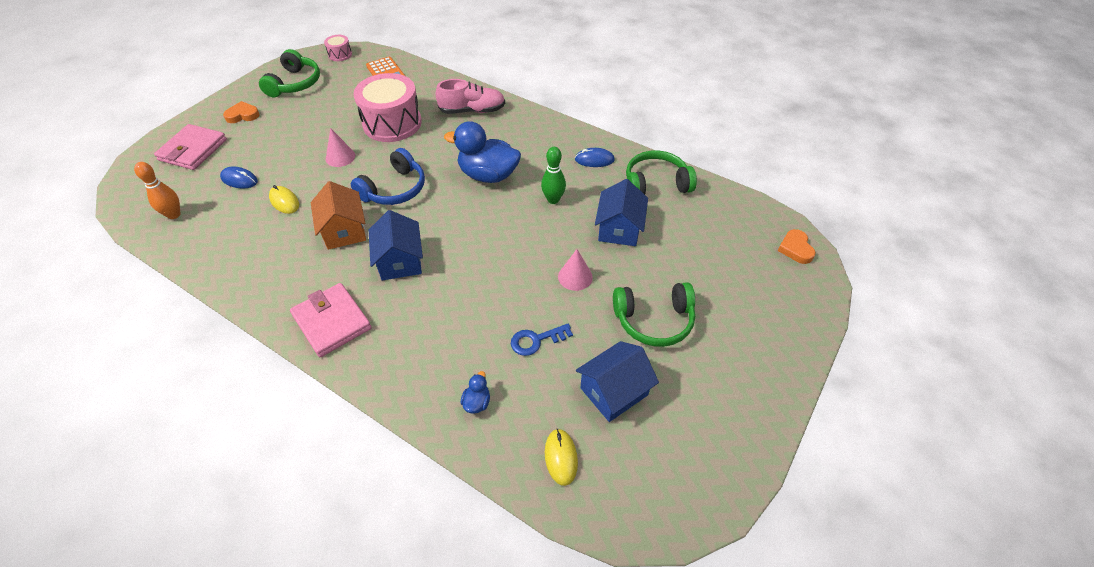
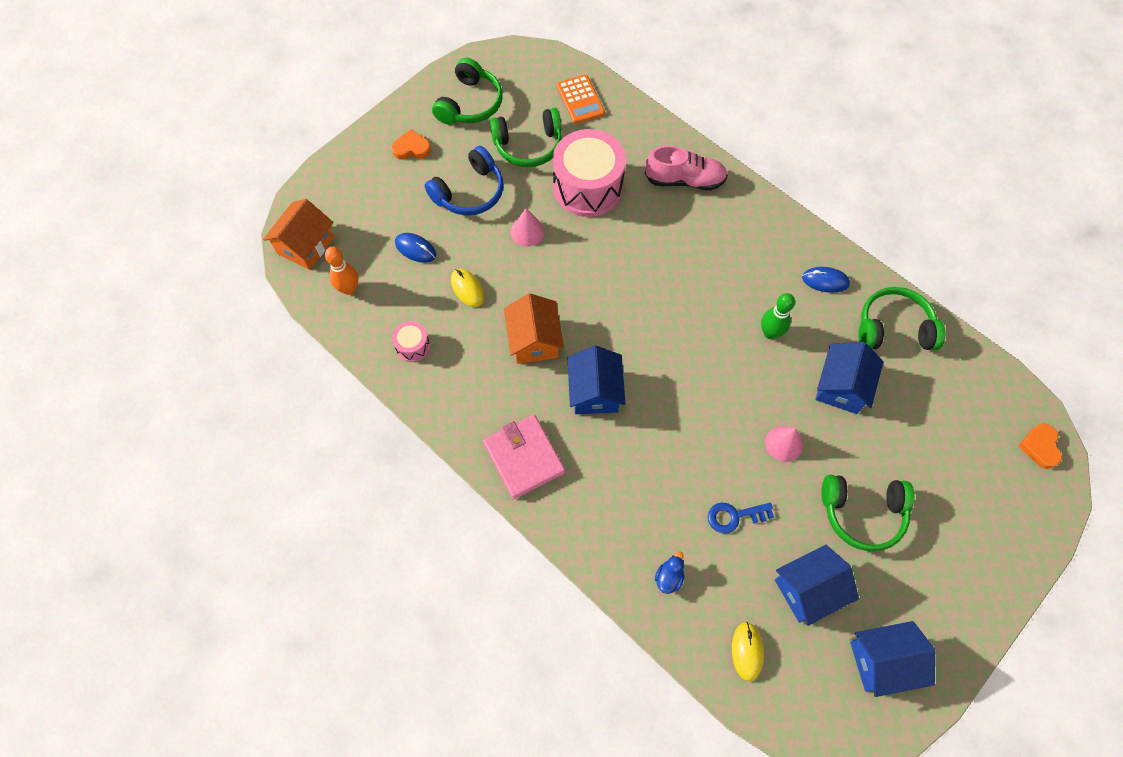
camera: 10 degrees right, 15 degrees up
(138, 189) = (305, 245): none -> orange house
(193, 150) = (360, 196): pink wallet -> none
(340, 55) = (523, 60): pink drum -> pink drum (413, 346)
(342, 103) = (528, 146): none -> green headphones
(394, 189) = (589, 289): blue headphones -> blue headphones (470, 192)
(488, 175) = (697, 285): blue duck -> none
(696, 444) = (882, 661): none -> blue house

